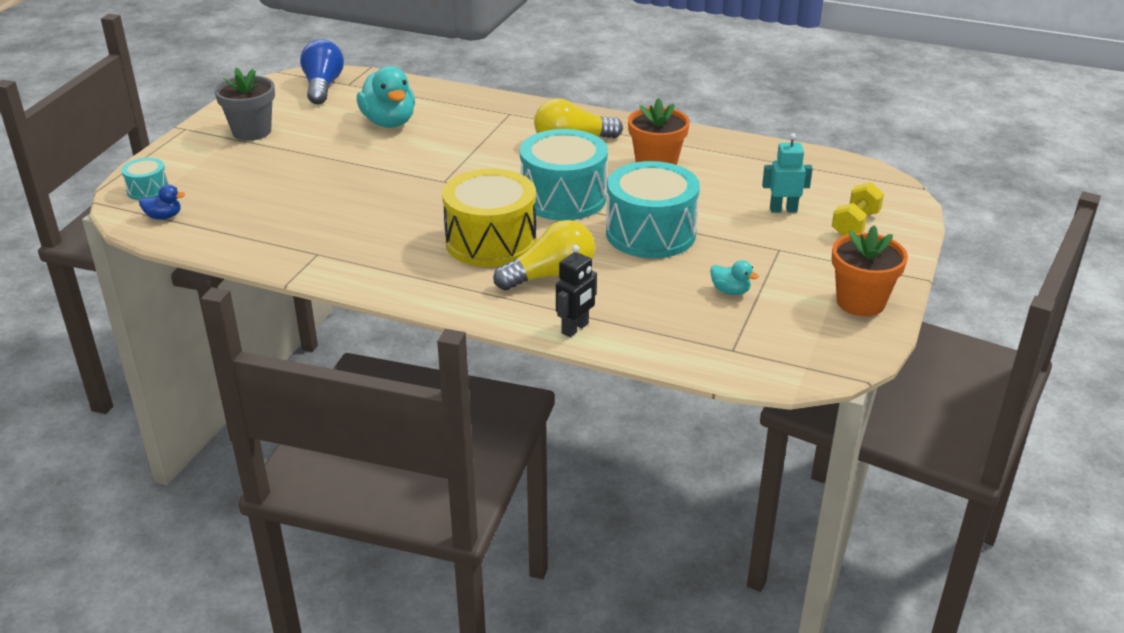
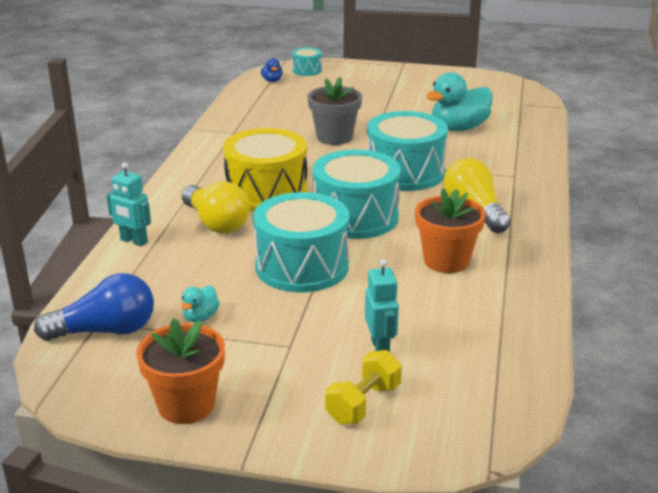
camera: 80 degrees right, 5 degrees down
(251, 131) = (411, 85): grey flower pot -> grey flower pot (334, 137)
(323, 86) = (508, 96): blue light bulb -> blue light bulb (105, 331)
(479, 162) = (405, 172): none -> turquoise drum
(575, 328) = (133, 241): black robot -> turquoise robot
(855, 224) = (363, 404): yellow dumbbell -> yellow dumbbell turned 75 degrees counterclockwise

